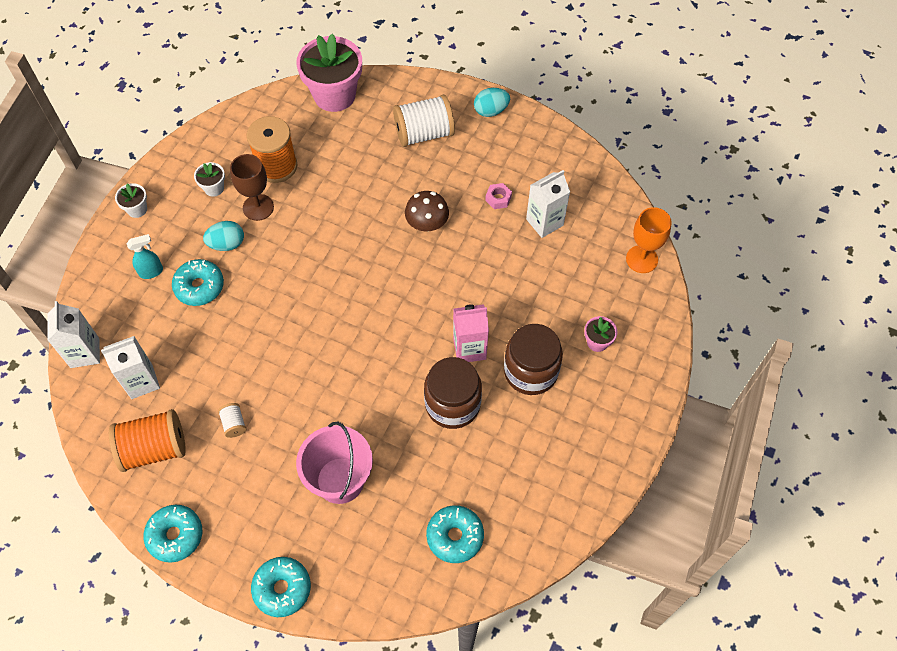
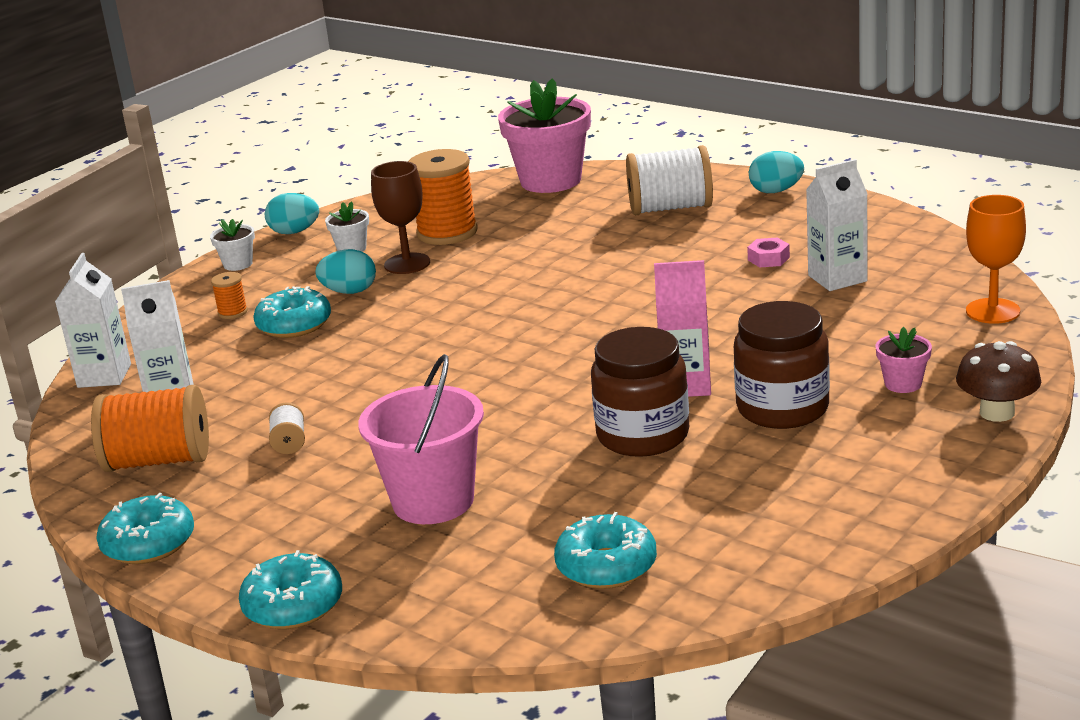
camera: 15 degrees right, 35 degrees down
(151, 272) = (232, 312): turquoise spray bottle -> orange spool
(166, 165) = (294, 232): none -> turquoise egg
(427, 224) = (652, 278): brown mushroom -> brown mushroom (997, 412)

